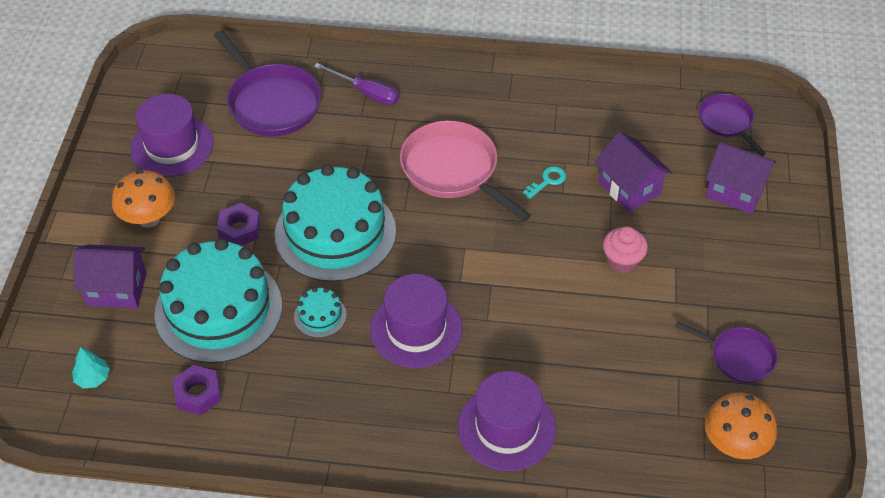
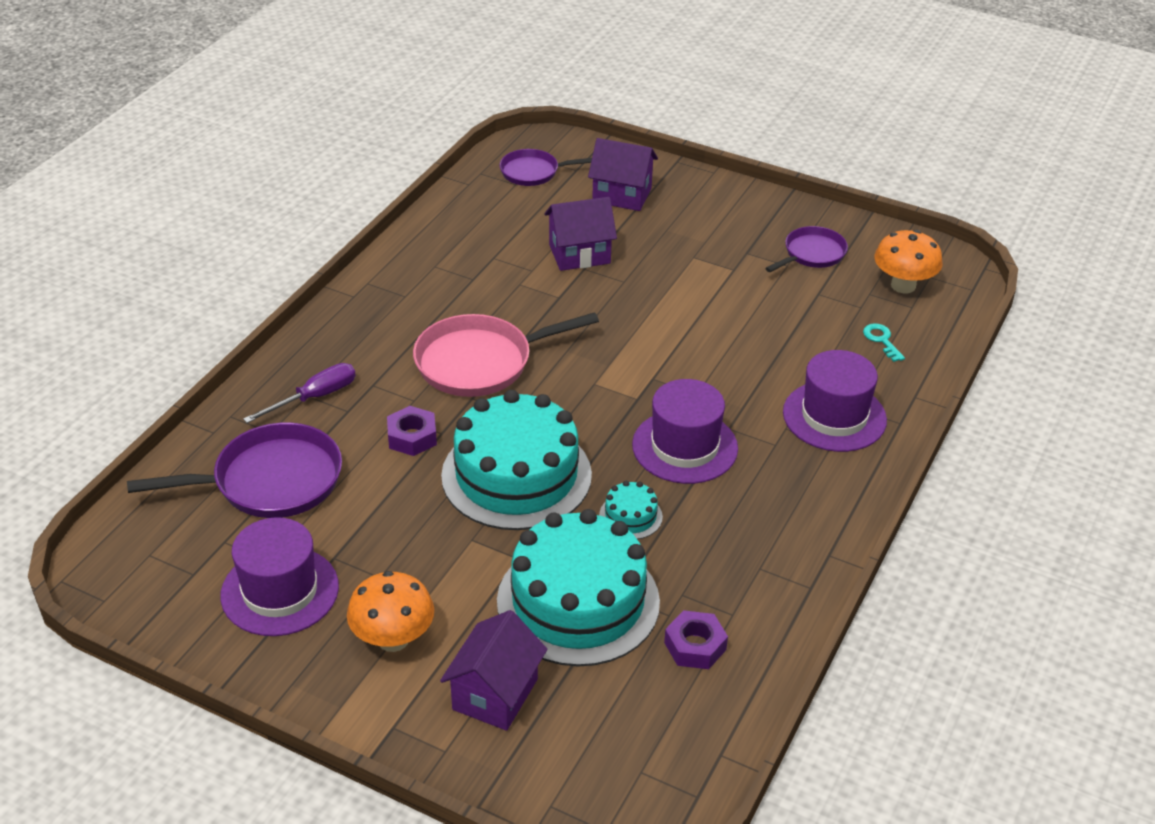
camera: 70 degrees left, 10 degrees down
(93, 378) = (627, 744): turquoise tree -> none
(239, 229) = (463, 556): purple nut -> purple nut (412, 437)
(547, 181) = (537, 302): turquoise key -> turquoise key (882, 340)
(622, 261) = (668, 285): pink cupcake -> none
(735, 191) = (622, 195): purple house -> purple house turned 60 degrees clockwise

